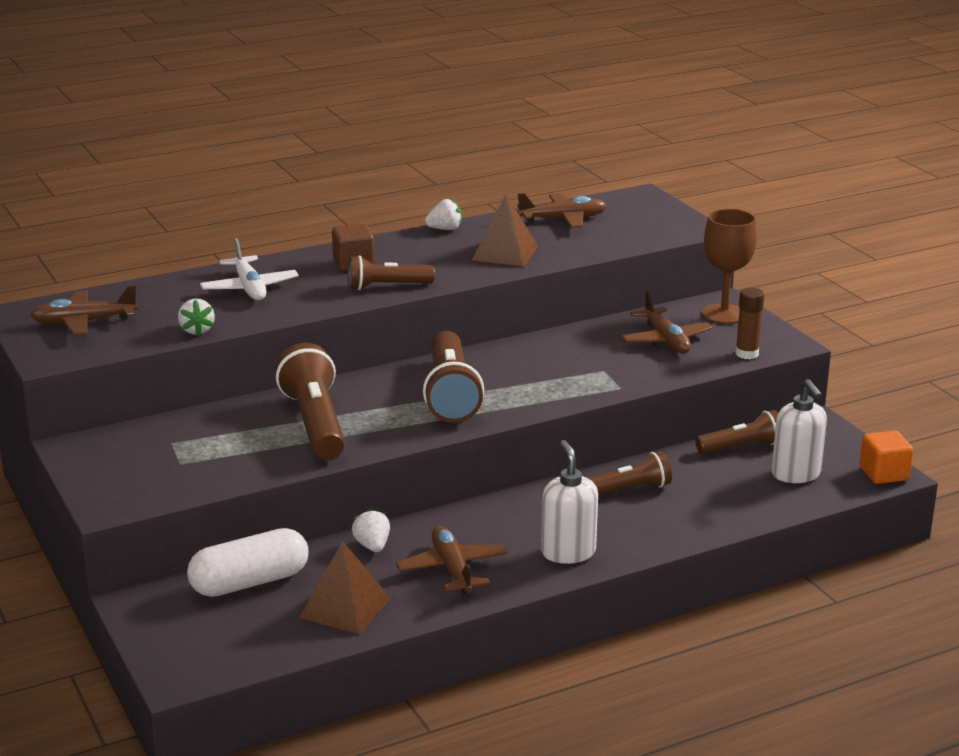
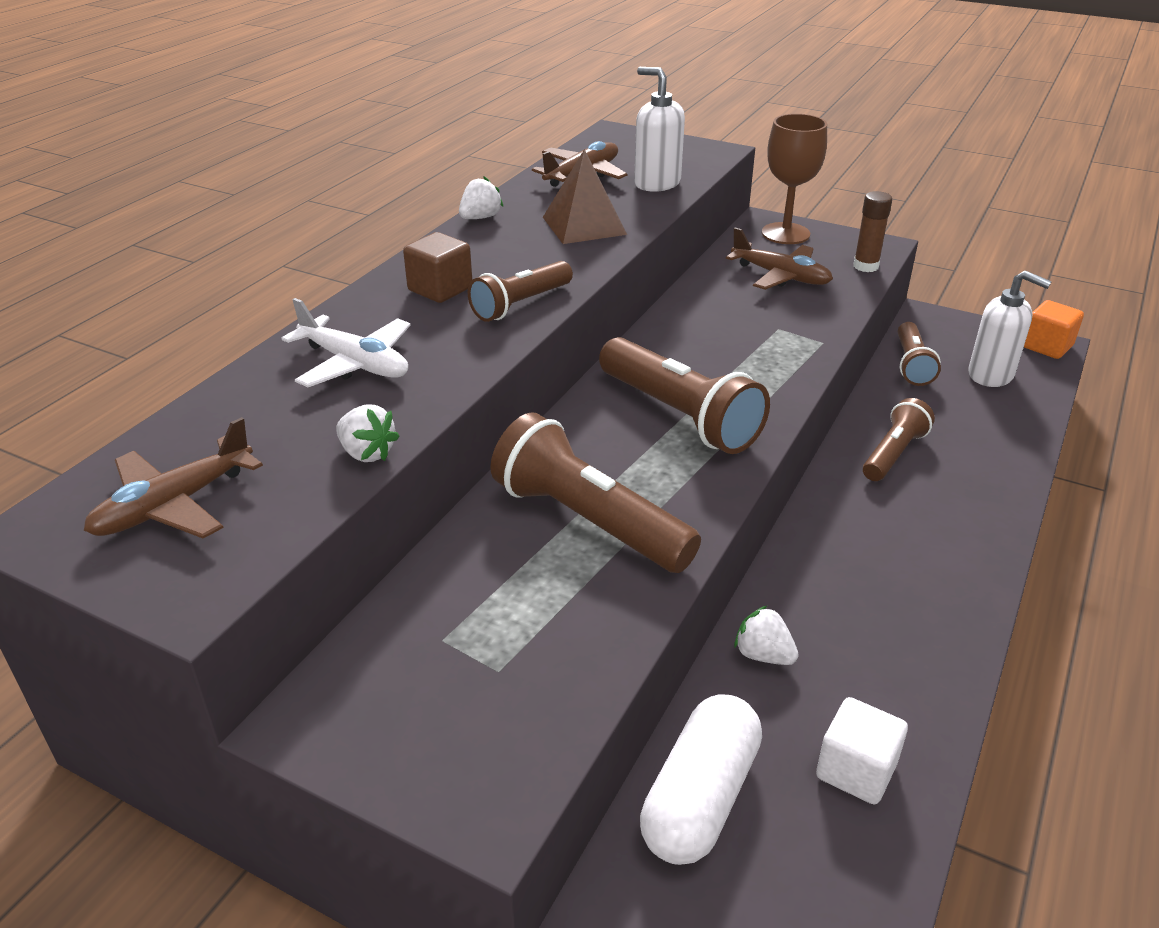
camera: 35 degrees left, 10 degrees up
(345, 608) = (856, 770): brown pyramid -> white cube
(452, 569) = (883, 642): brown plane -> none
(568, 552) = (952, 557): white soap dispenser -> white soap dispenser (656, 183)
(741, 447) = (911, 365): brown flashlight -> brown flashlight turned 150 degrees clockwise

